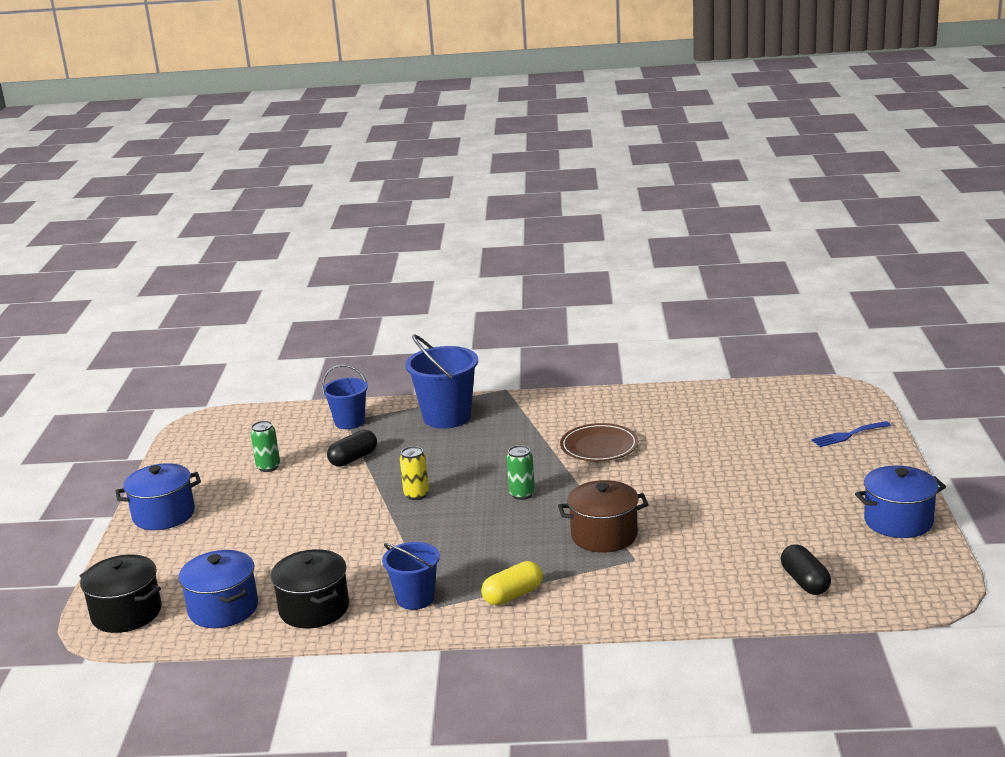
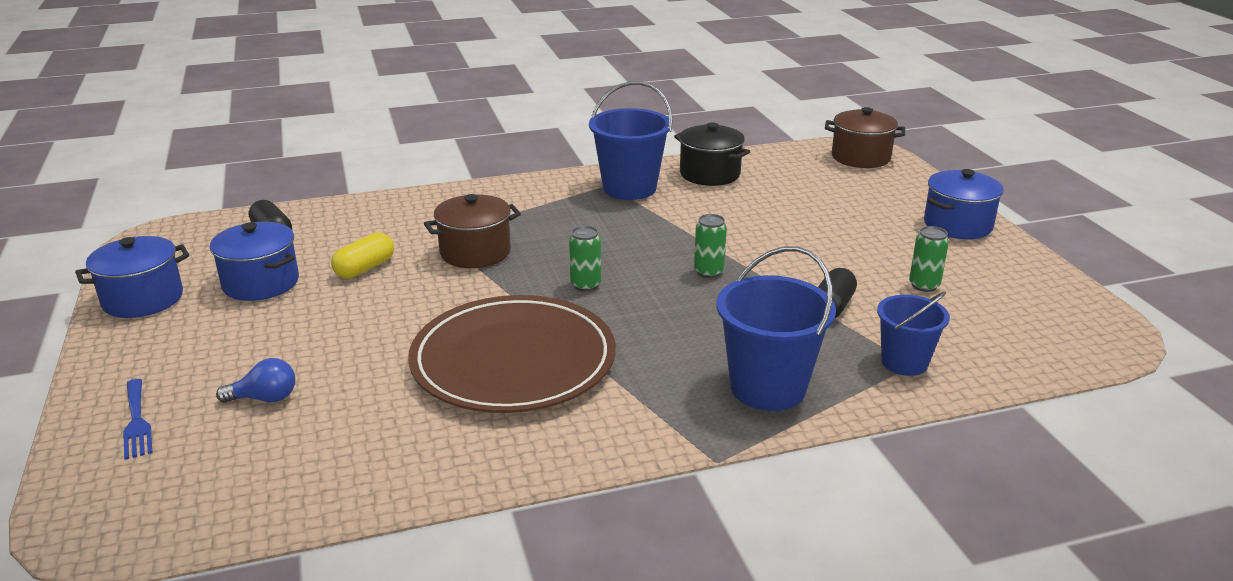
camera: 160 degrees right, 5 degrees up
(126, 613) = (860, 157): black pot -> brown pot
(223, 609) = (785, 167): blue pot -> blue pot (261, 283)
(415, 598) = (629, 188): blue bucket -> blue bucket, size x1.59
(416, 495) = (708, 272): yellow can -> green can
(513, 595) = (544, 198): yellow capsule -> yellow capsule (365, 268)
(599, 446) = (513, 361): brown plate -> brown plate, size x1.84
(768, 440) = (265, 398): none -> blue light bulb
(848, 435) = (137, 422): blue fork -> blue fork turned 105 degrees clockwise

